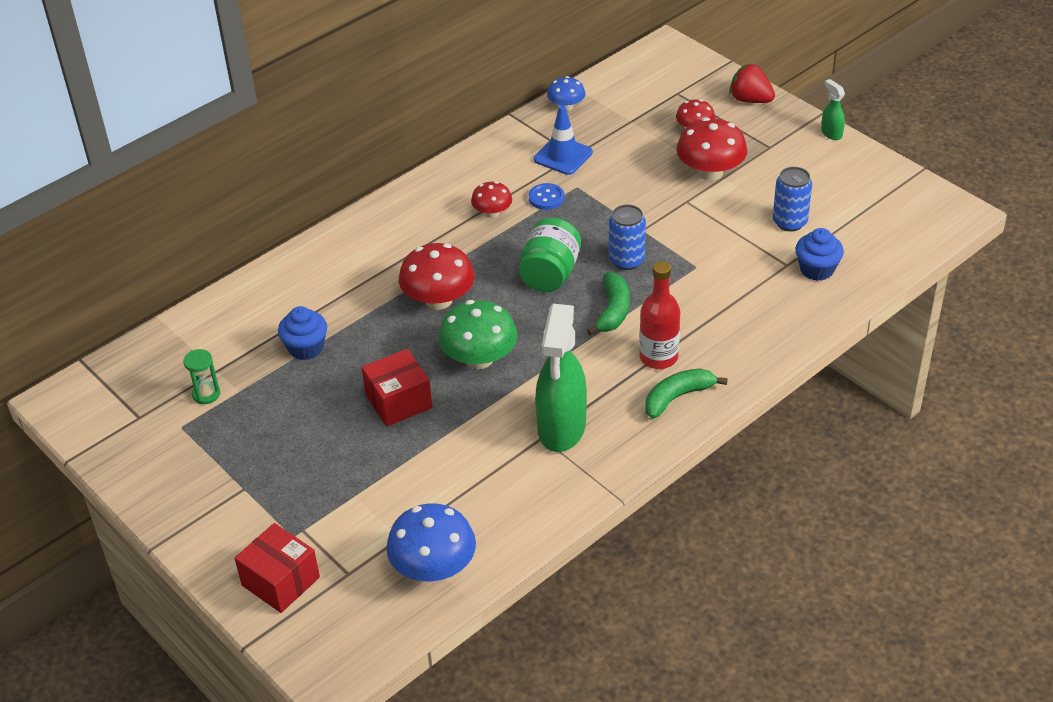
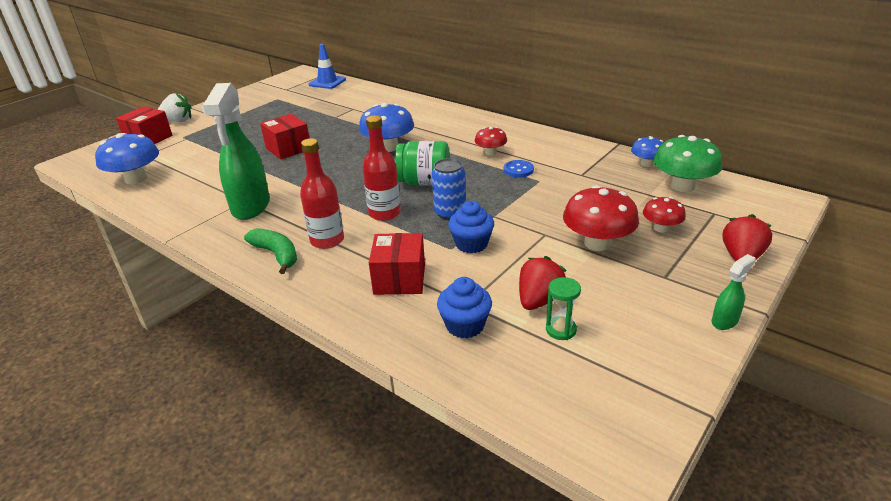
camera: 80 degrees right, 10 degrees down
(206, 394) = (301, 100): green hourglass -> green hourglass (561, 330)
(216, 553) = (178, 121): none -> white strawberry
(306, 348) = (339, 117): blue cupcake -> blue cupcake (471, 244)
(438, 300) = (388, 147): red mushroom -> blue mushroom
(479, 358) = (328, 168): green mushroom -> green mushroom (682, 186)
(561, 428) = (250, 207): green spray bottle -> green spray bottle turned 90 degrees counterclockwise
(563, 156) = (577, 170): blue traffic cone -> blue traffic cone (327, 82)
(613, 310) = (384, 213): green banana -> red bottle
(741, 305) = (399, 279): none -> red box
(789, 222) = (539, 300): blue can -> red strawberry

